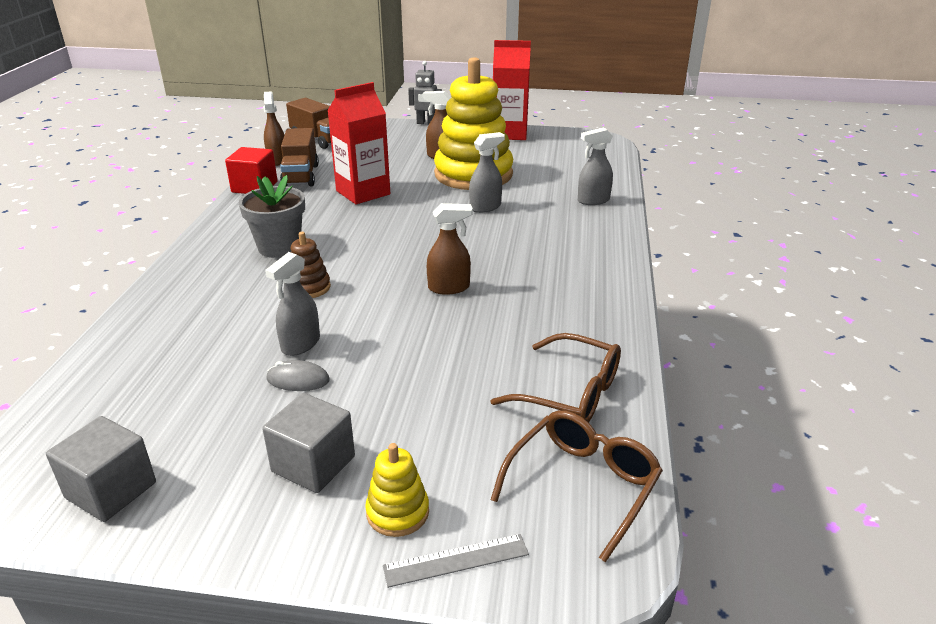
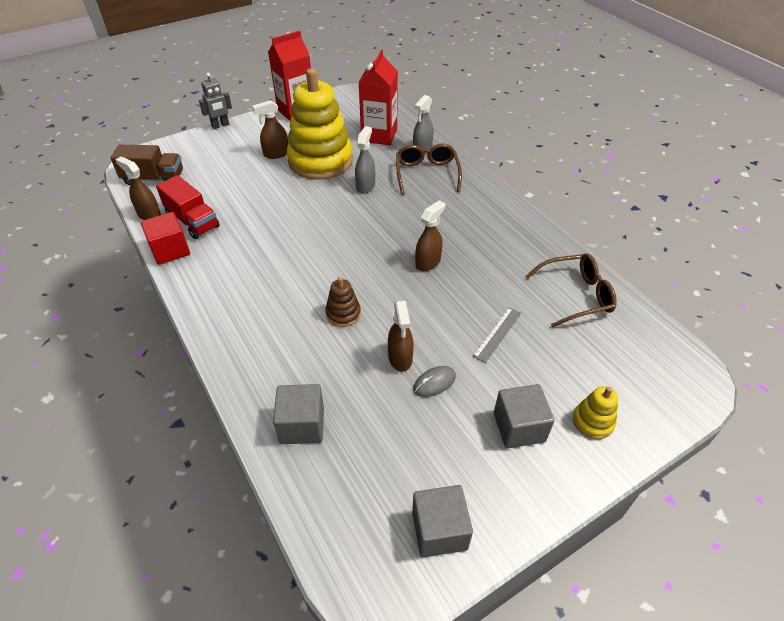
camera: 40 degrees left, 15 degrees up
(148, 344) = (302, 425): none -> grey cube
(279, 247) = (274, 293): grey flower pot -> none
(300, 175) = (192, 221): brown truck -> red truck
(300, 344) = (400, 358): grey spray bottle -> brown spray bottle
(363, 192) = (265, 214): red carton -> red carton (379, 135)
(456, 560) = (647, 425): grey ruler -> grey ruler (497, 334)
(582, 486) = (644, 346): brown glasses -> brown glasses (427, 174)

